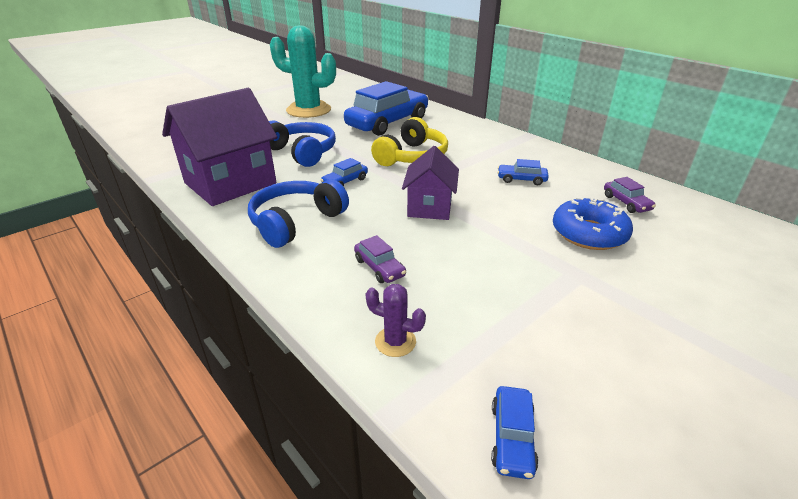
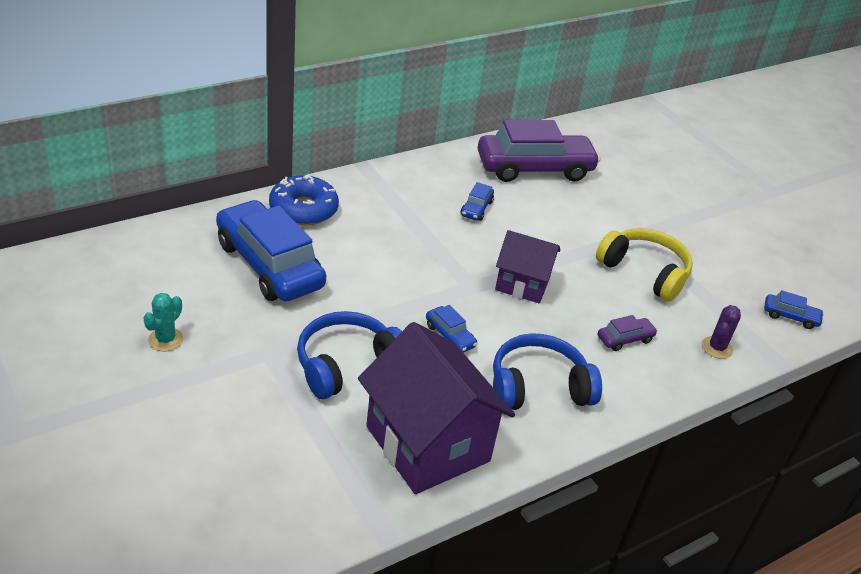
camera: 85 degrees left, 5 degrees up
(296, 222) = (538, 387): blue headphones -> blue headphones turned 120 degrees clockwise
(308, 110) = (165, 340): turquoise cactus -> turquoise cactus, size x0.43
(412, 156) = (395, 268): yellow headphones -> yellow headphones (644, 272)
(589, 233) = (582, 207): blue donut -> blue donut (303, 209)
(626, 203) = (534, 168): purple car -> purple car, size x2.40

